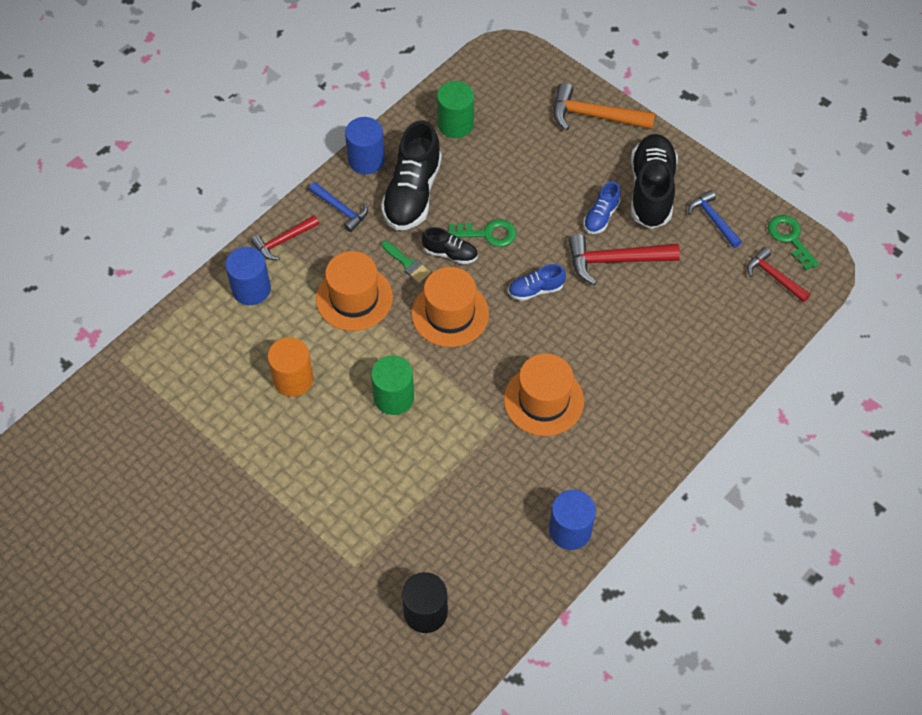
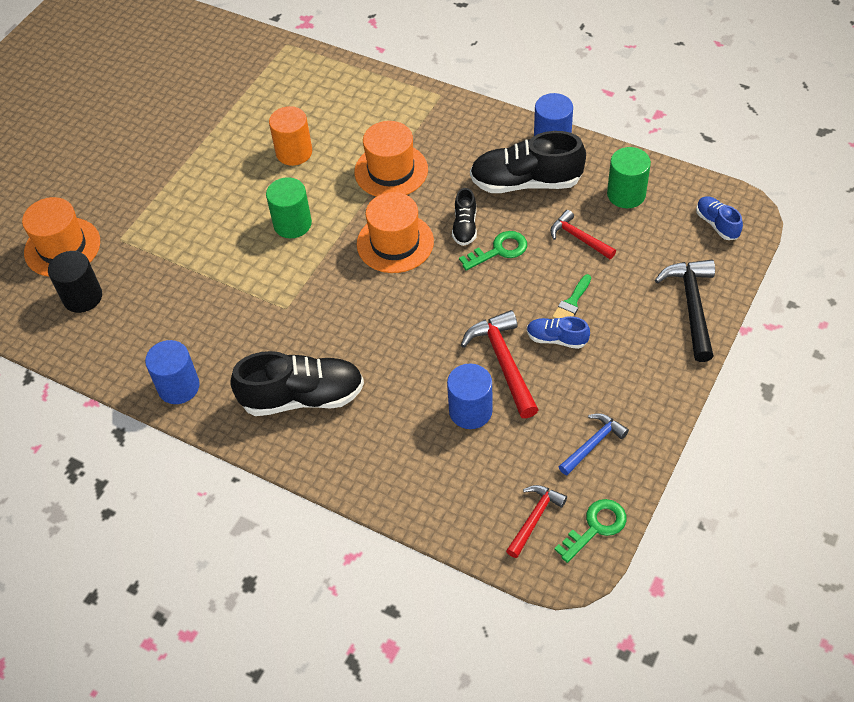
camera: 80 degrees right, 5 degrees down
(251, 289) = (379, 101): blue cylinder -> blue cylinder (470, 411)
(283, 241) = (437, 108): red hammer -> red hammer (578, 238)
(341, 209) = (487, 137): blue hammer -> none
(407, 263) = (442, 198): green brush -> green brush (571, 302)
(488, 234) = (499, 250): green key -> green key turned 105 degrees counterclockwise
(536, 290) = (444, 303): blue shoe -> blue shoe (717, 224)
(543, 400) = (317, 336): orange hat -> orange hat (62, 247)
(594, 116) = (691, 306): orange hammer -> black hammer
(651, 190) = (610, 377): black shoe -> black shoe (302, 397)

